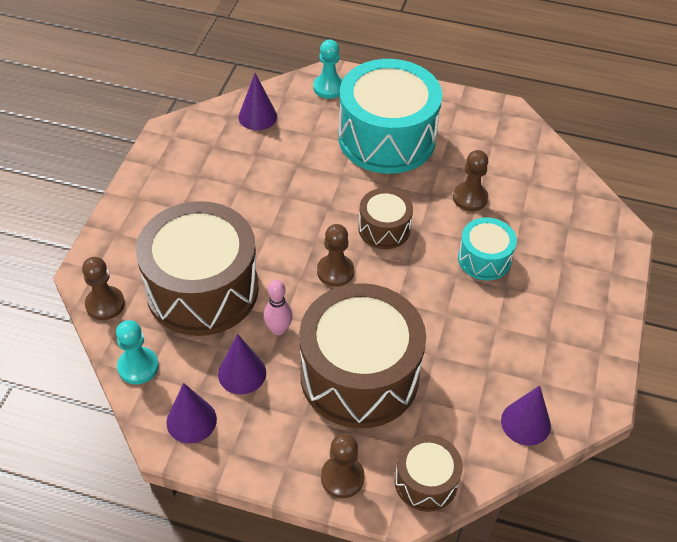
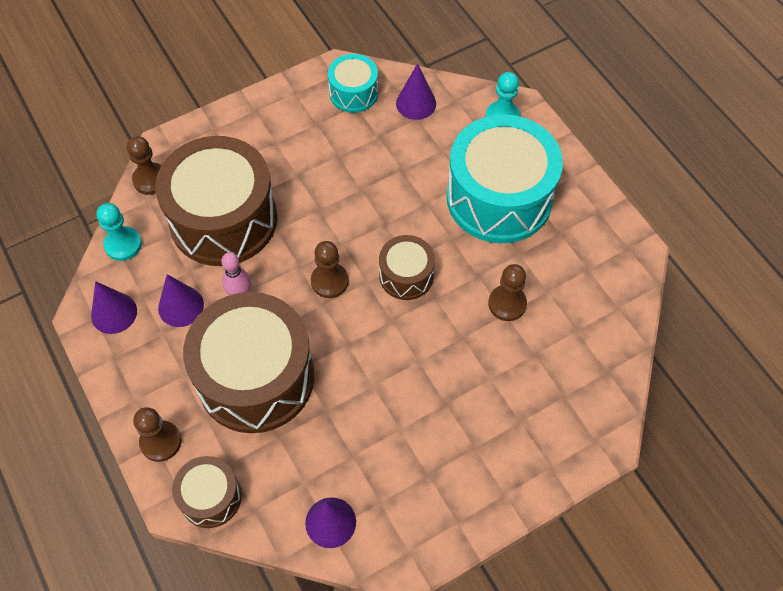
camera: 45 degrees right, 10 degrees up
(484, 259) = (456, 365): turquoise drum -> turquoise drum (353, 93)

